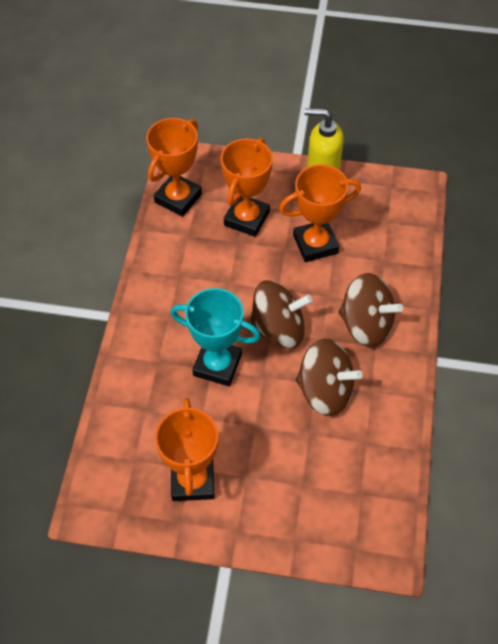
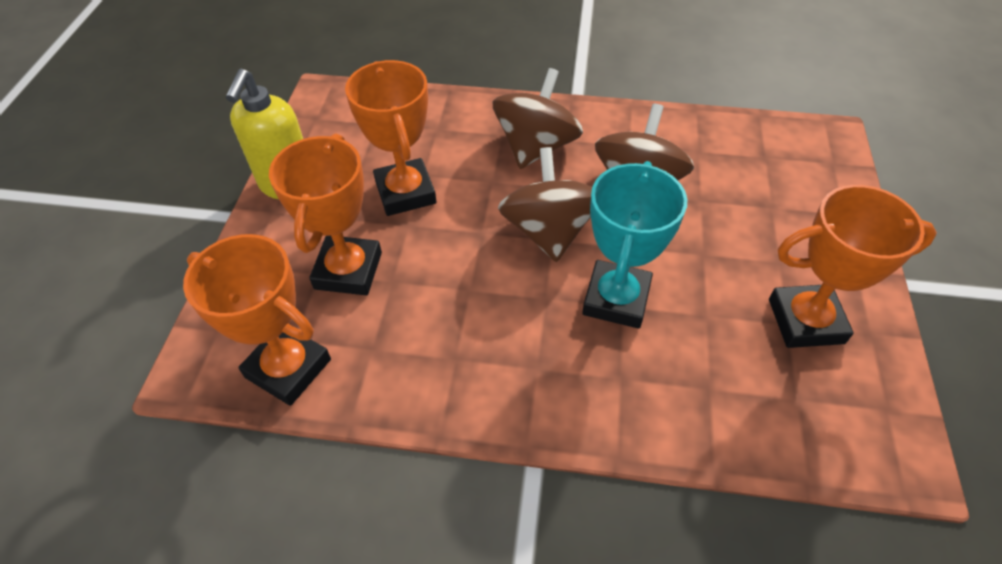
camera: 90 degrees left, 5 degrees down
(247, 218) = (348, 270): orange trophy -> orange trophy turned 75 degrees clockwise

